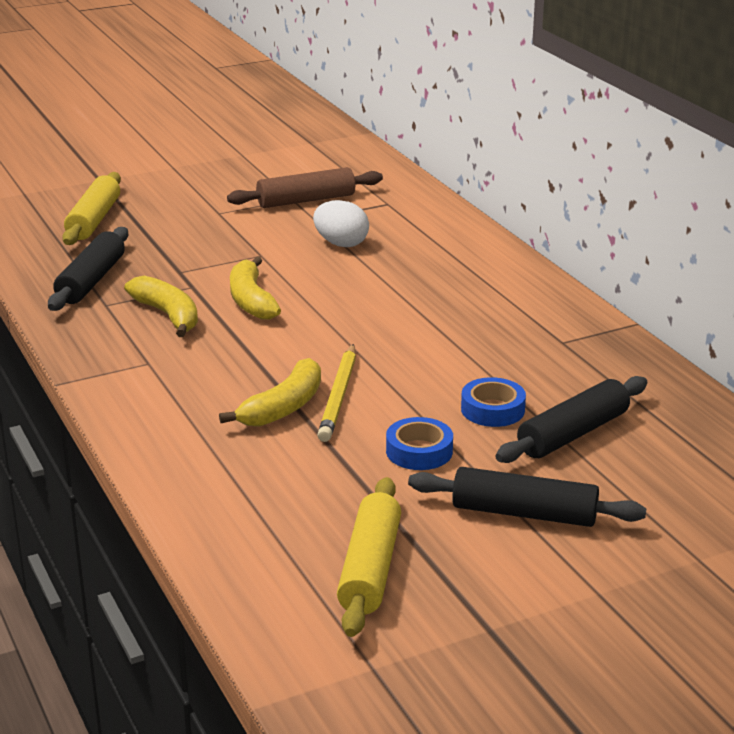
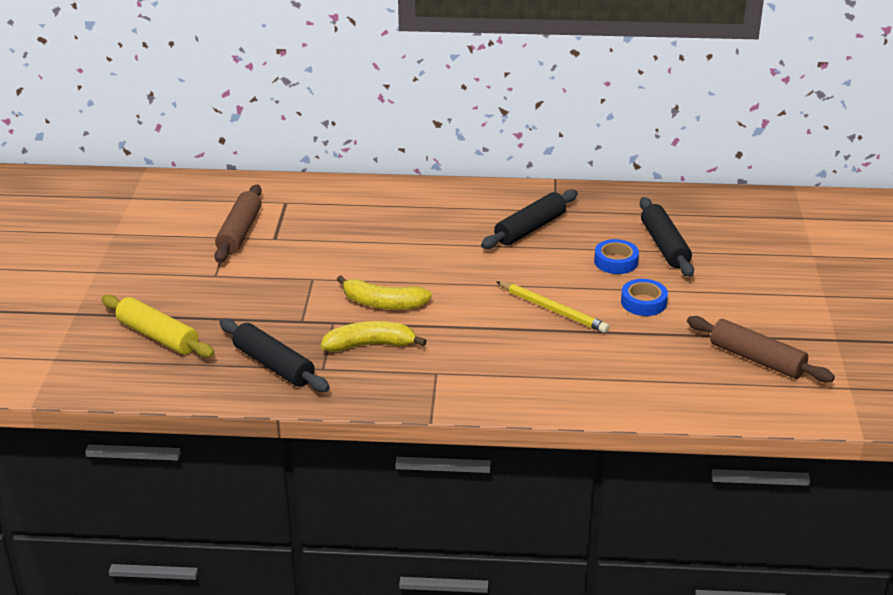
camera: 60 degrees left, 5 degrees up
(283, 407) = (549, 335): yellow banana -> none
(341, 244) = (331, 241): white egg -> none
(370, 568) = (756, 359): yellow rolling pin -> brown rolling pin
(524, 513) = (735, 291): black rolling pin -> black rolling pin (530, 228)

